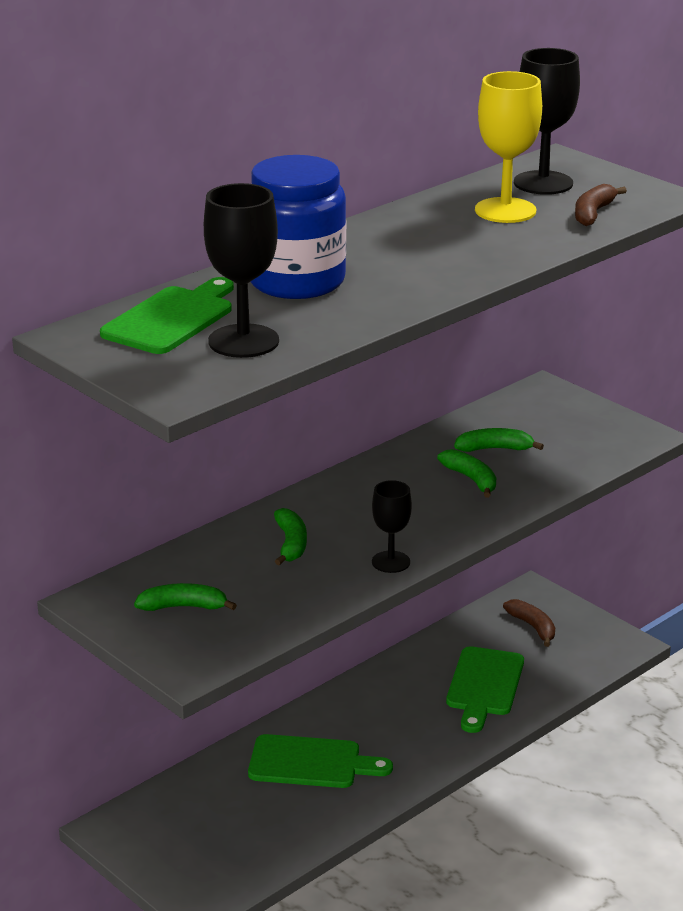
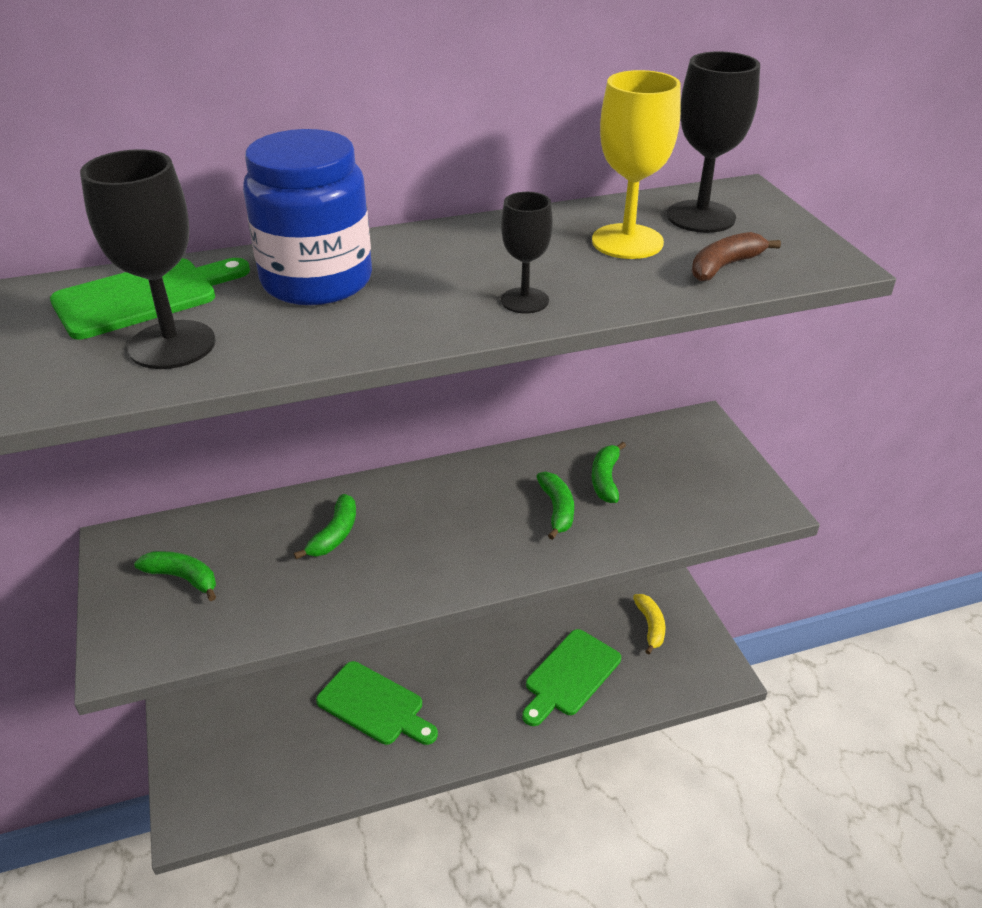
camera: 25 degrees right, 10 degrees up
(391, 562) = (405, 588): black goblet -> black goblet (524, 300)
(494, 449) = (605, 479): green banana -> green banana turned 105 degrees counterclockwise
(533, 627) = (650, 626): brown banana -> yellow banana

